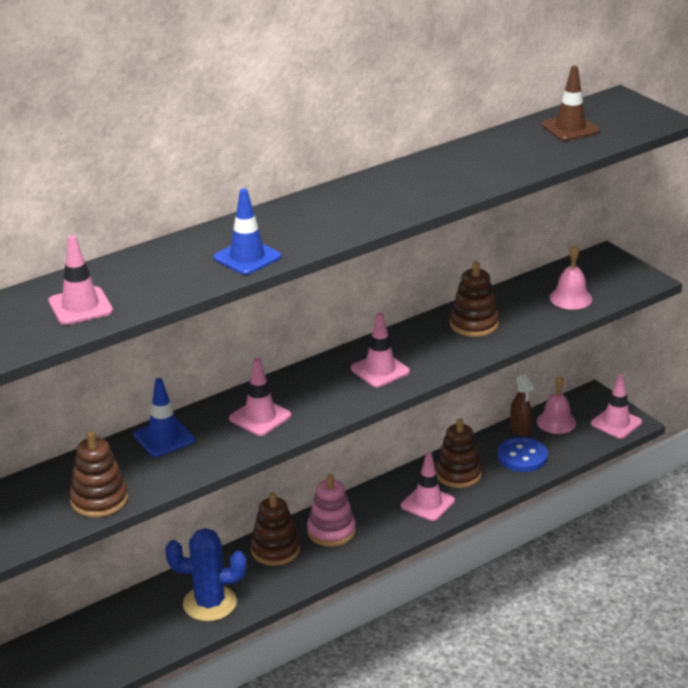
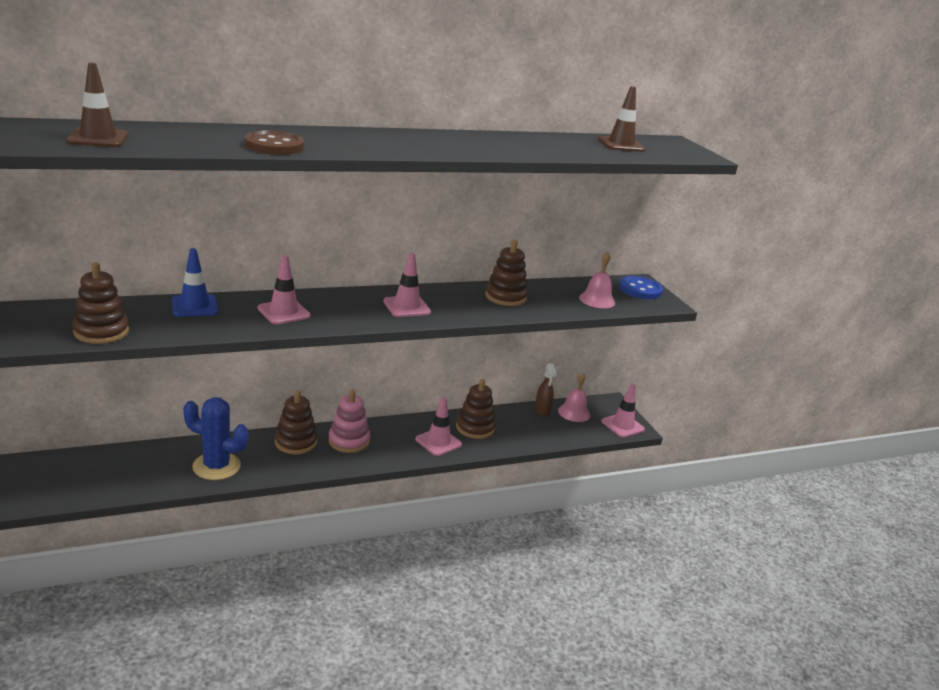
camera: 10 degrees right, 5 degrees down
(80, 306) = (98, 138): pink traffic cone -> brown traffic cone
(247, 257) = (274, 146): blue traffic cone -> brown button
(522, 456) = (533, 429): blue button -> blue button (640, 289)

